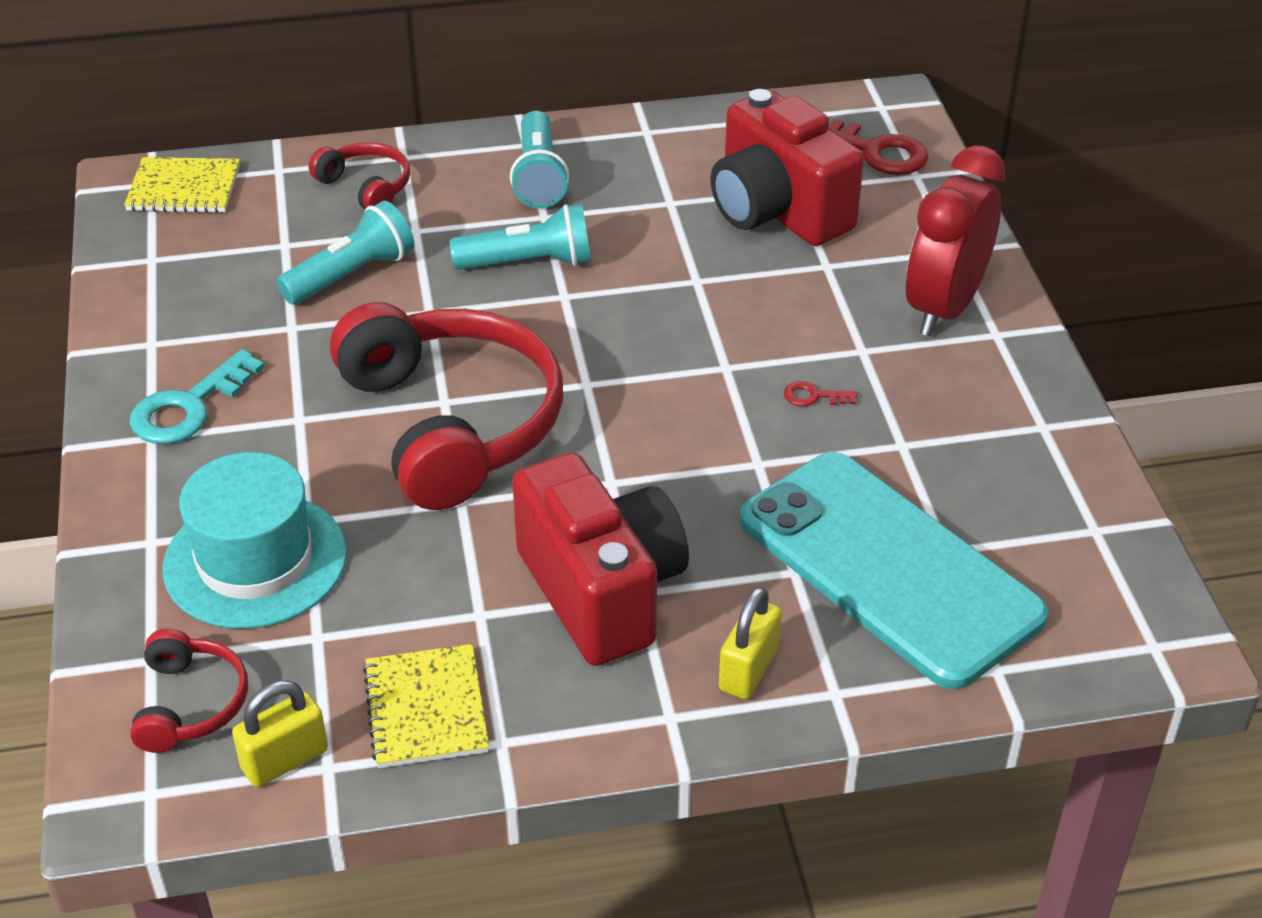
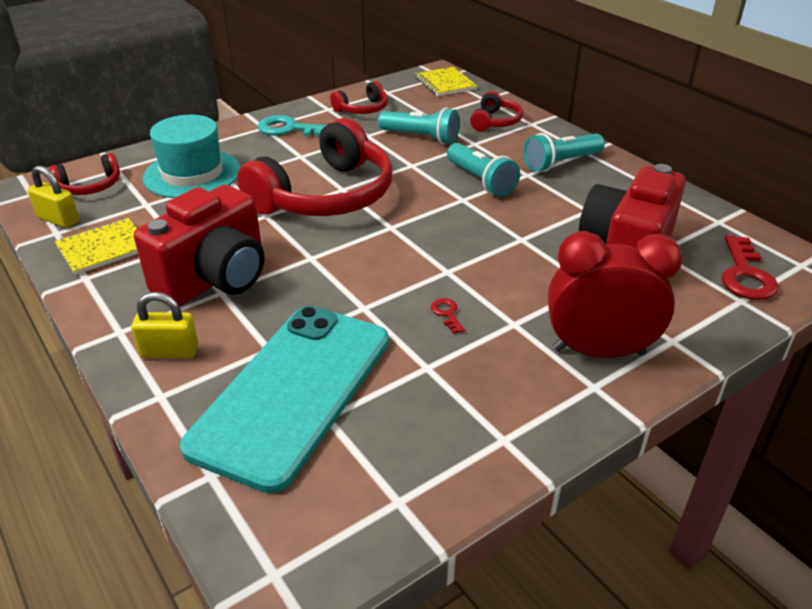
camera: 65 degrees right, 5 degrees down
(191, 305) = (362, 109): none -> red headphones

